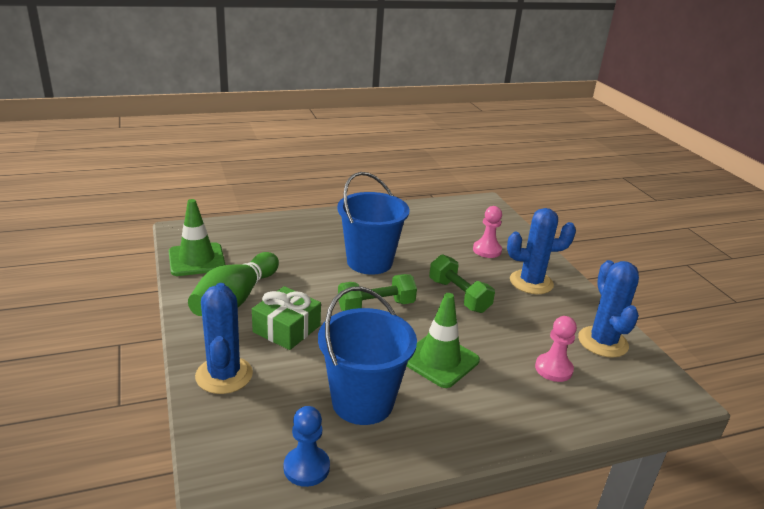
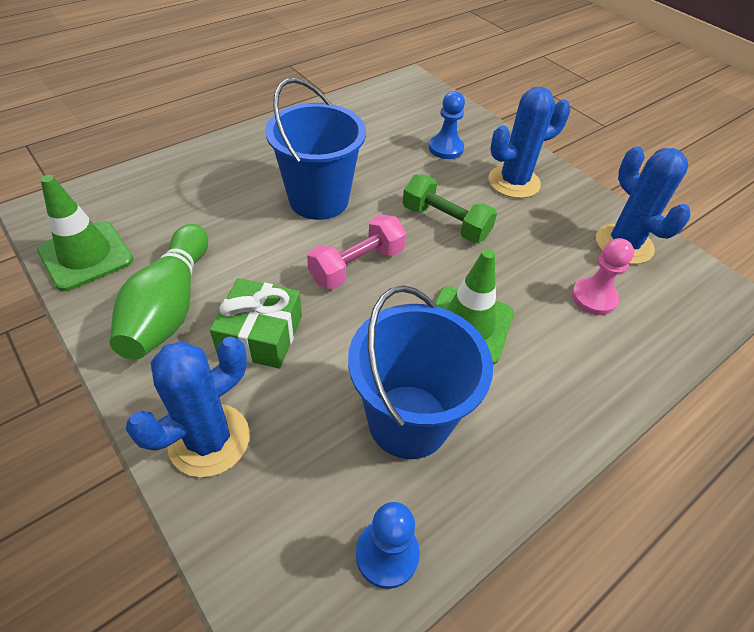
camera: 20 degrees left, 20 degrees up
(224, 375) = (209, 440): blue cactus -> blue cactus turned 75 degrees clockwise
(376, 306) = (357, 265): green dumbbell -> pink dumbbell
(487, 250) = (446, 148): pink pawn -> blue pawn

